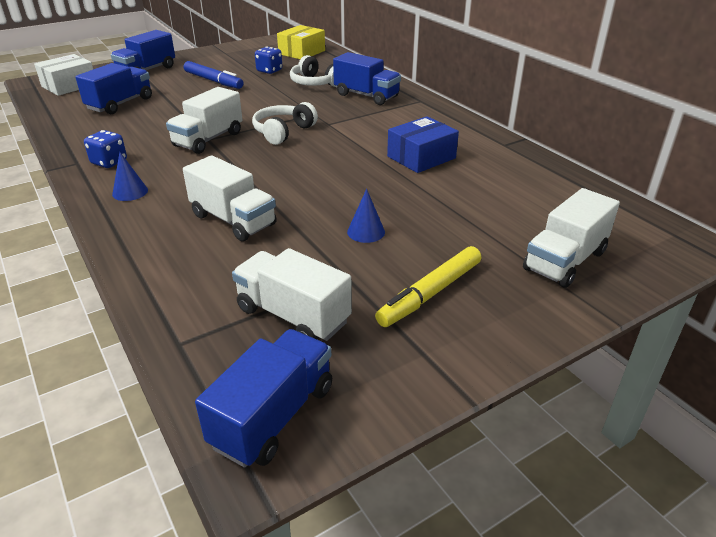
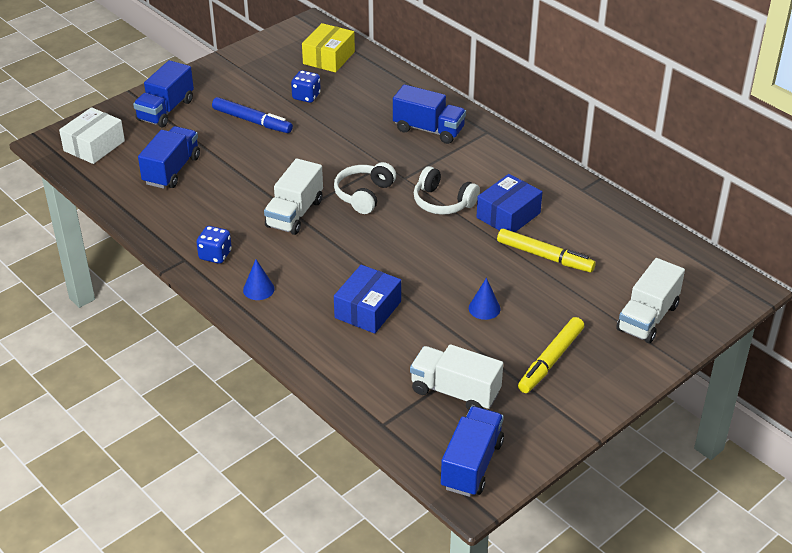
camera: 10 degrees left, 5 degrees up
(233, 220) = (368, 309): white truck -> blue box
(315, 83) = (366, 114): white headphones -> white headphones (443, 202)
(451, 193) = (544, 256): none -> yellow marker

